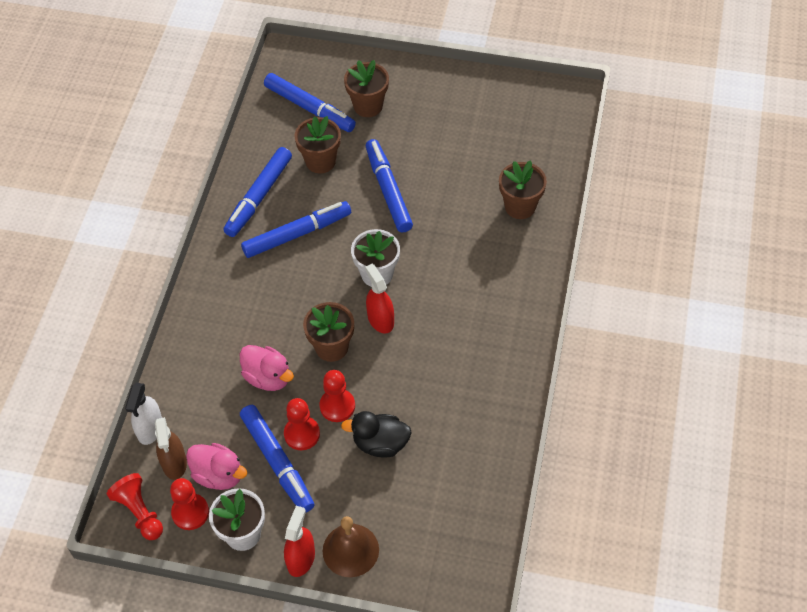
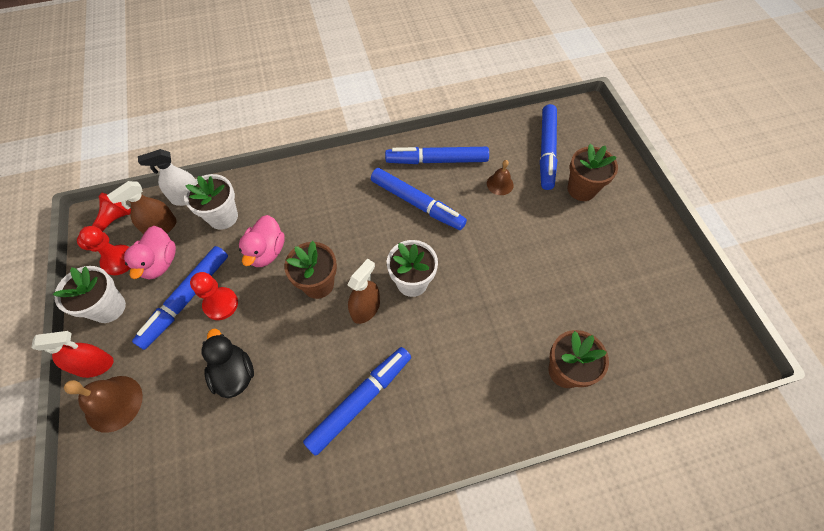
camera: 60 degrees right, 5 degrees up
(199, 402) = (223, 217): none -> white flower pot
(320, 161) = (500, 184): brown flower pot -> brown bell
(337, 406) = (260, 318): red pawn -> none
(380, 320) = (365, 309): red spray bottle -> brown spray bottle
(388, 190) = (505, 247): blue marker -> blue marker (360, 401)

